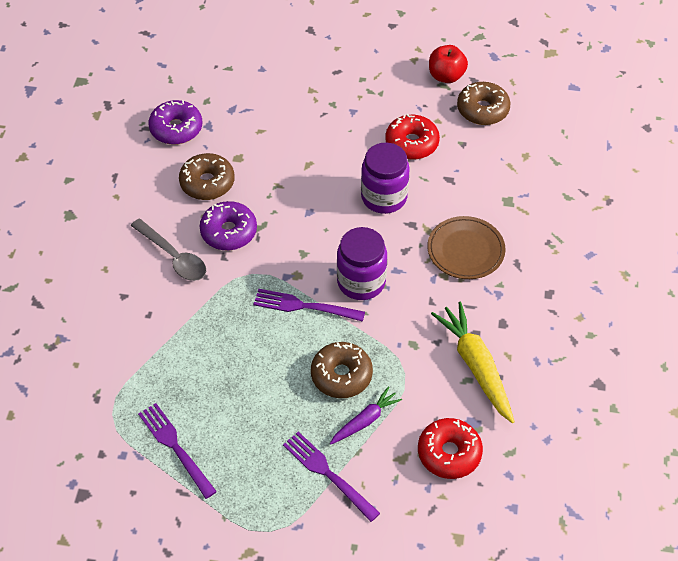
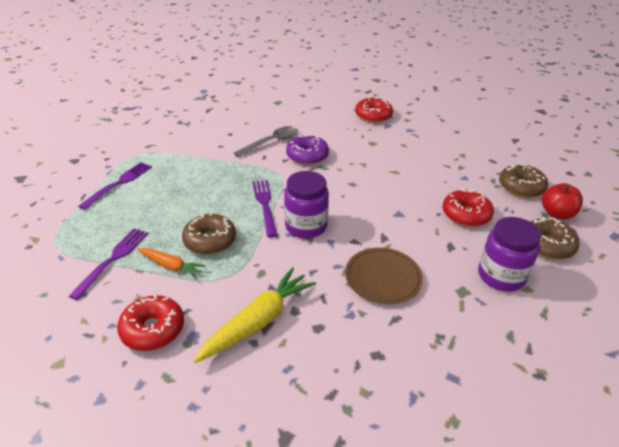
camera: 65 degrees right, 15 degrees down
(174, 257) = (271, 142): grey spoon -> grey spoon turned 150 degrees counterclockwise
(176, 129) = (373, 116): purple donut -> red donut
(207, 183) = (341, 137): brown donut -> brown donut (521, 187)
(365, 420) = (171, 266): purple carrot -> orange carrot
(384, 197) = (398, 215): purple jar -> purple jar (501, 276)

